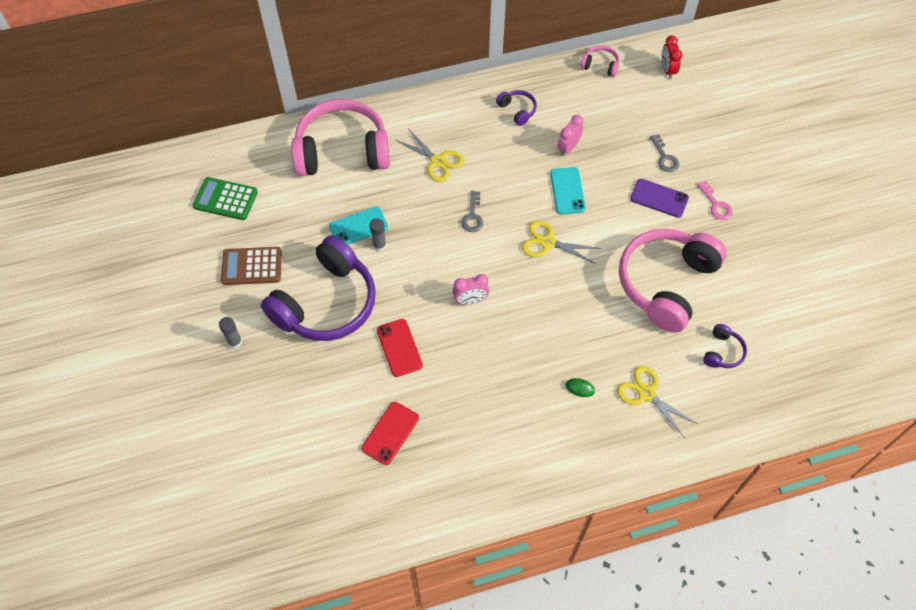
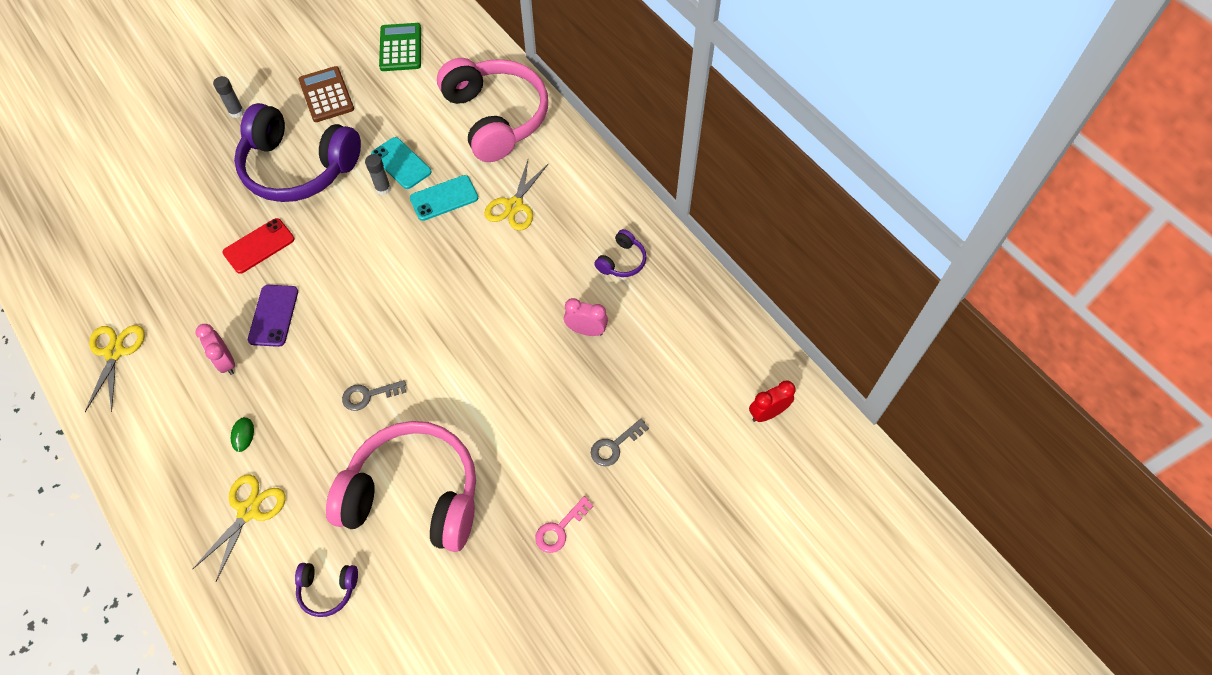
camera: 70 degrees right, 0 degrees up
(390, 433) = (156, 270): red phone -> none
(470, 300) = (334, 292): pink clock -> pink clock (226, 362)
(473, 216) = (449, 261): grey key -> grey key (368, 395)
(547, 242) = (436, 347): yellow scissors -> yellow scissors (114, 352)
(567, 191) = (519, 347): turquoise phone -> turquoise phone (444, 198)
(600, 65) = (736, 331): pink headphones -> none
(659, 198) = (545, 455): purple phone -> purple phone (273, 315)

